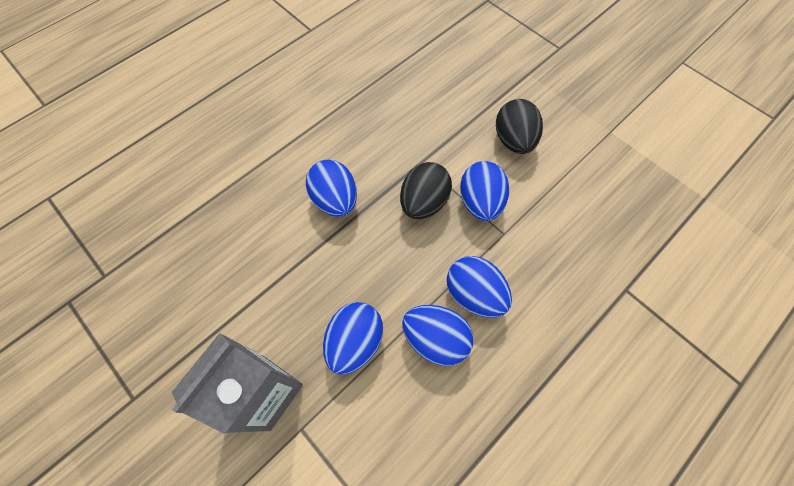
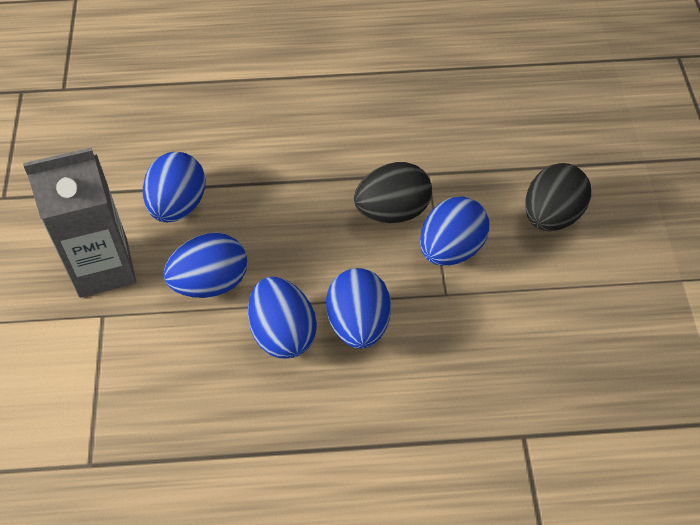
camera: 40 degrees right, 10 degrees down
(335, 200) = (309, 153): blue egg -> blue egg (178, 205)

